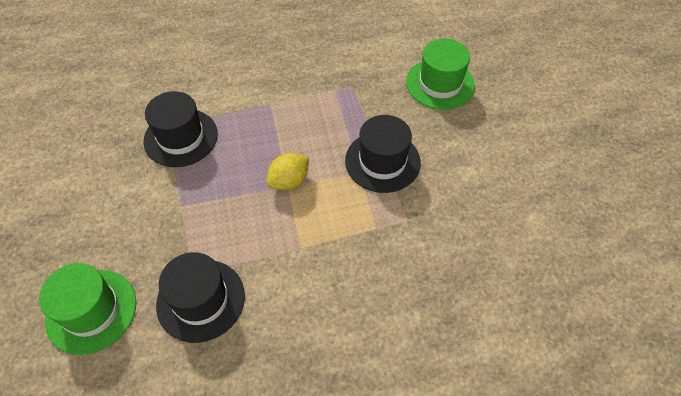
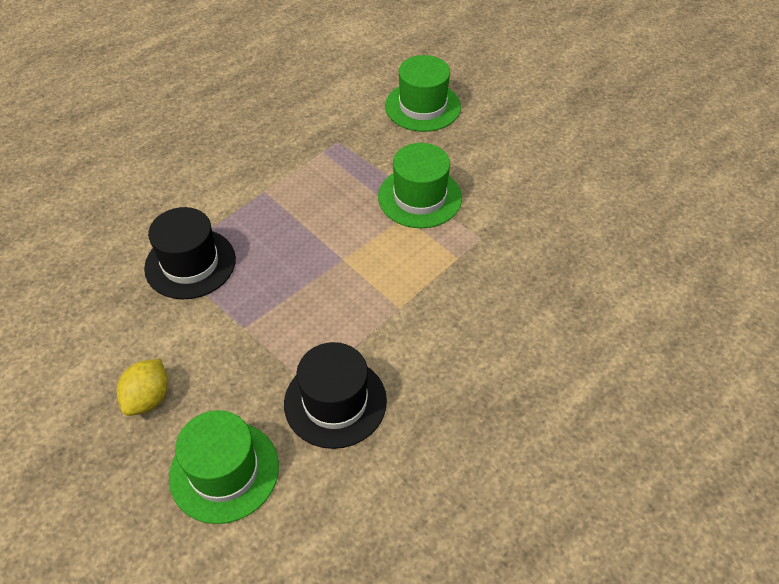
camera: 30 degrees left, 5 degrees down
(289, 181) = (341, 254): yellow lemon -> yellow lemon (148, 398)
(382, 161) = (420, 197): black hat -> green hat

